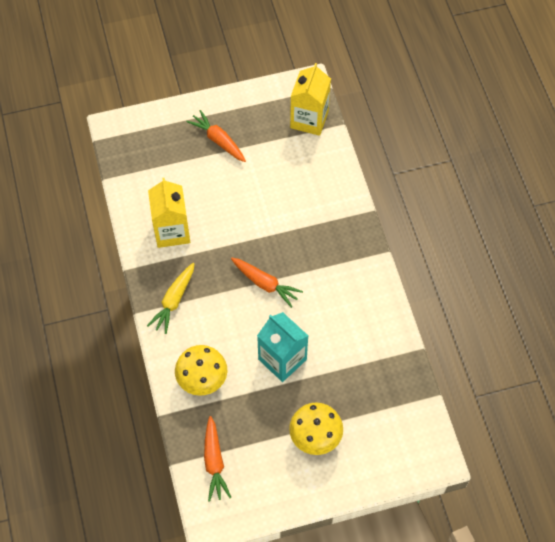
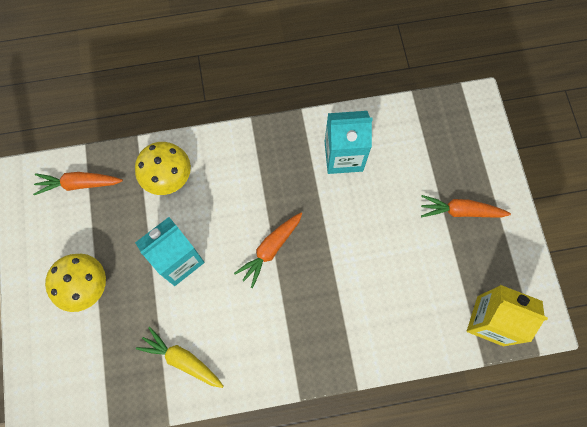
camera: 95 degrees right, 10 degrees up
(172, 231) = (343, 156): yellow carton -> turquoise carton
(173, 301) = (260, 154): yellow carrot -> yellow carrot (182, 359)
(218, 140) = (460, 211): orange carrot -> orange carrot turned 135 degrees counterclockwise

